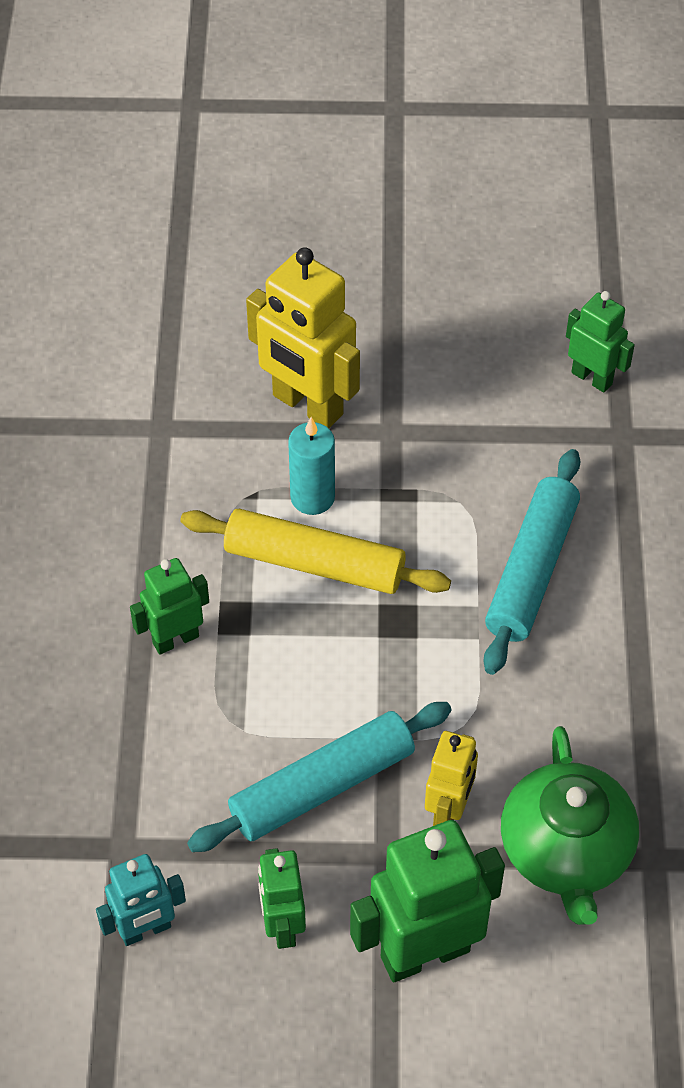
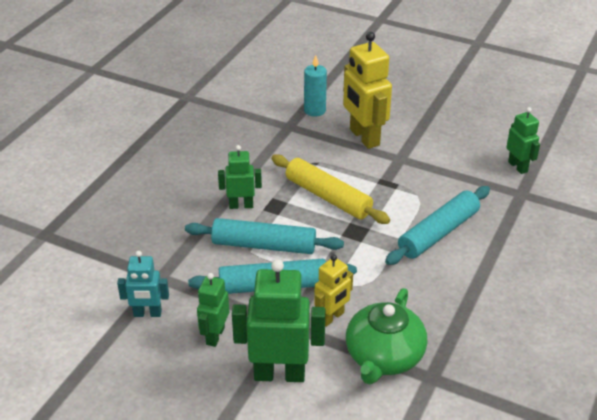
camera: 25 degrees right, 15 degrees down
(261, 709) = (264, 245): none -> turquoise rolling pin
(312, 497) = (344, 172): turquoise candle -> turquoise candle (314, 110)

